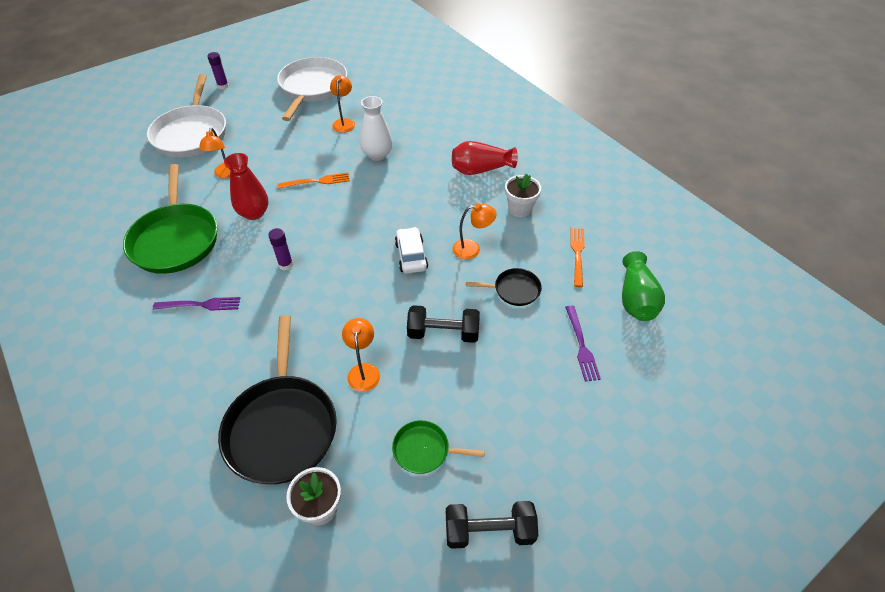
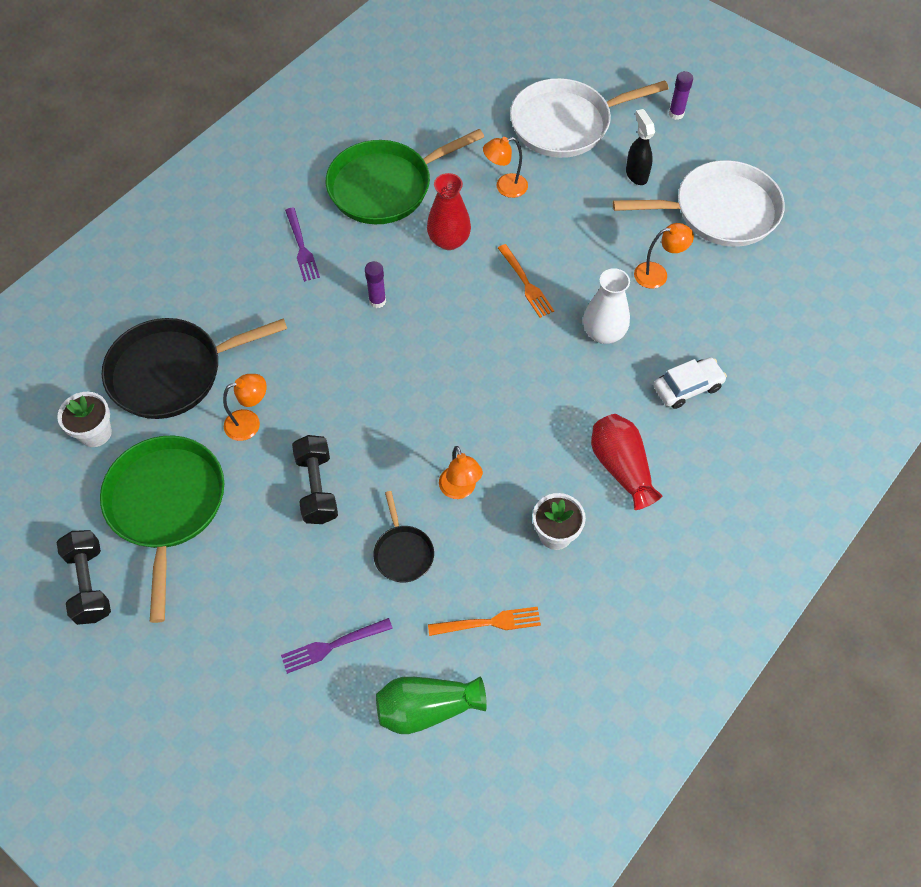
camera: 75 degrees right, 10 degrees up
(259, 113) = (636, 174): none -> black spray bottle
(411, 256) = (427, 423): white car -> white car (687, 387)
(424, 450) = (166, 505): green pan -> green pan, size x2.07

